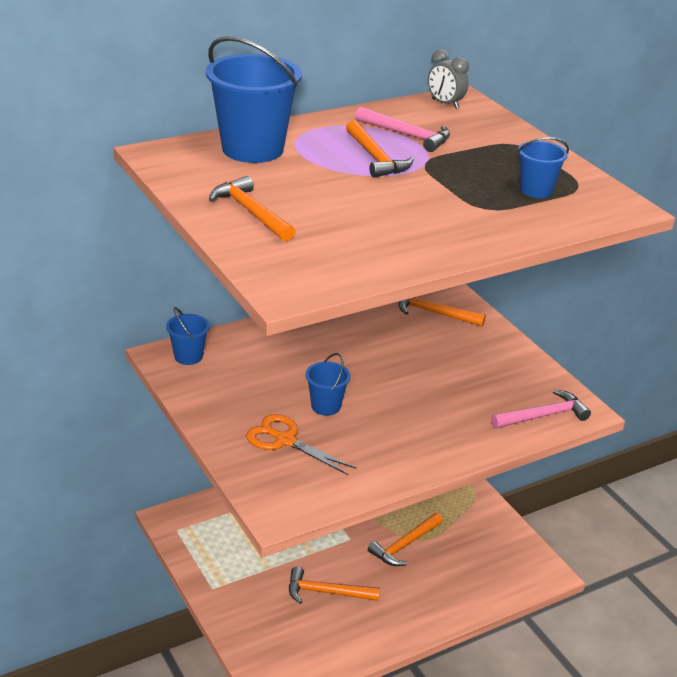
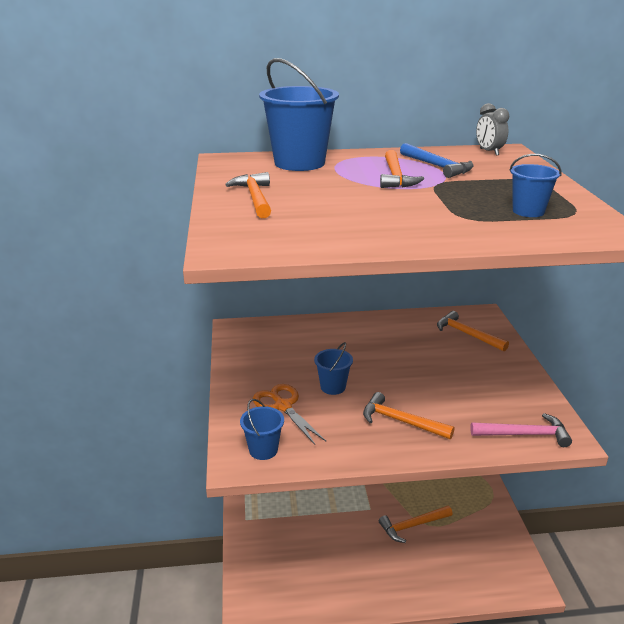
camera: 25 degrees right, 5 degrees down
(188, 356) = (252, 332): blue bucket -> blue bucket (263, 450)
(326, 592) = (330, 547): orange hammer -> orange hammer (400, 421)
(407, 135) = (437, 166): pink hammer -> blue hammer

